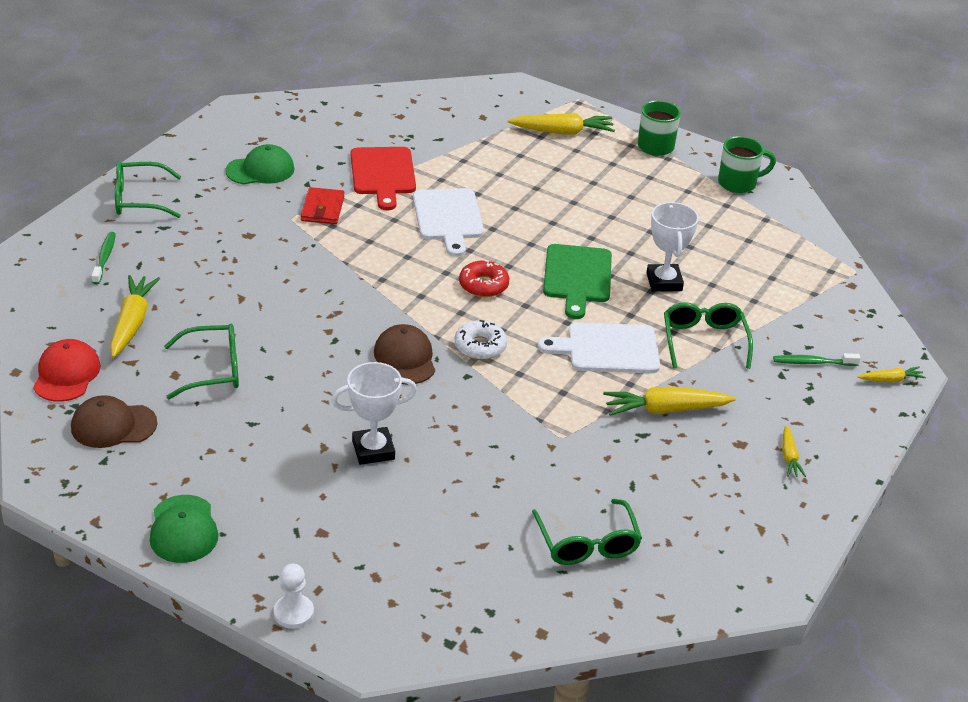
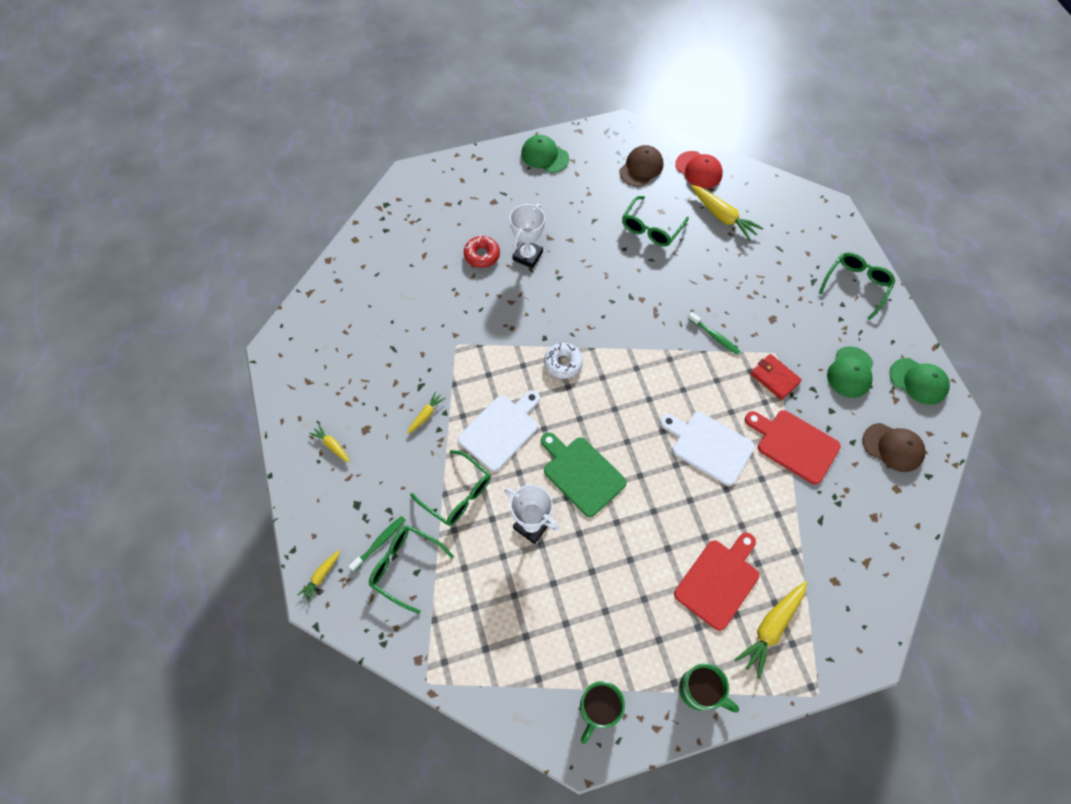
camera: 135 degrees right, 25 degrees up
(104, 258) = (799, 236): green toothbrush -> green toothbrush (714, 336)
(224, 132) = (918, 381): none -> green cap
(293, 613) = (458, 164): white pawn -> none
(405, 358) = (585, 319): brown cap -> brown cap (893, 447)
(483, 285) = (618, 410): red donut -> red donut (482, 255)
(562, 167) = (719, 580): none -> red cutting board
(587, 544) = (380, 297): green glasses -> green glasses (405, 566)
(665, 410) = (426, 415): yellow carrot -> yellow carrot, size x0.54

